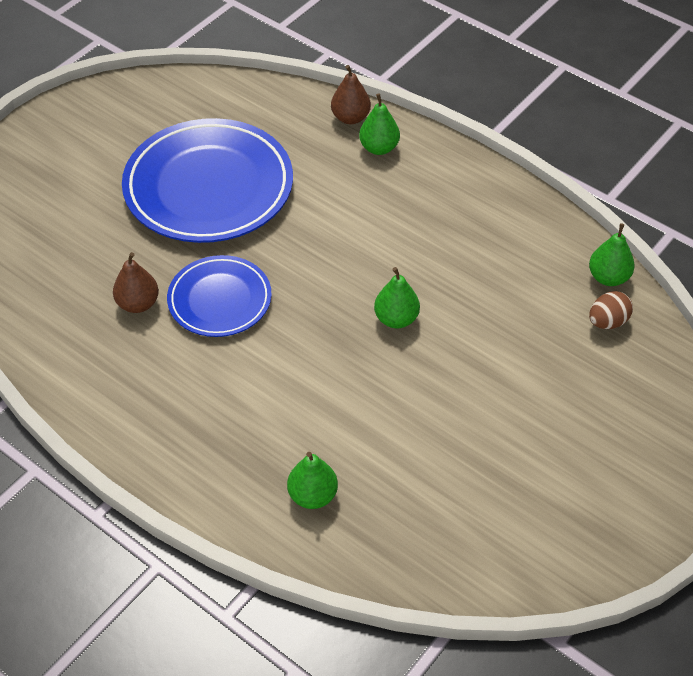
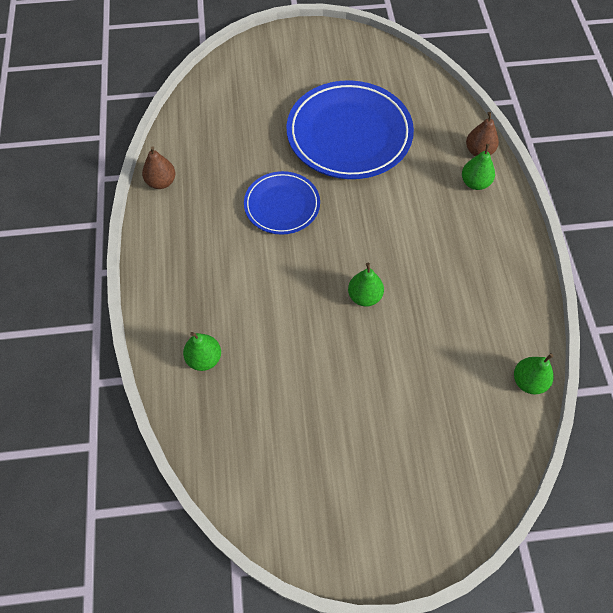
camera: 45 degrees right, 10 degrees up
(138, 304) = (239, 174): brown pear -> brown pear (161, 182)
(607, 322) = (493, 409): brown egg -> none

